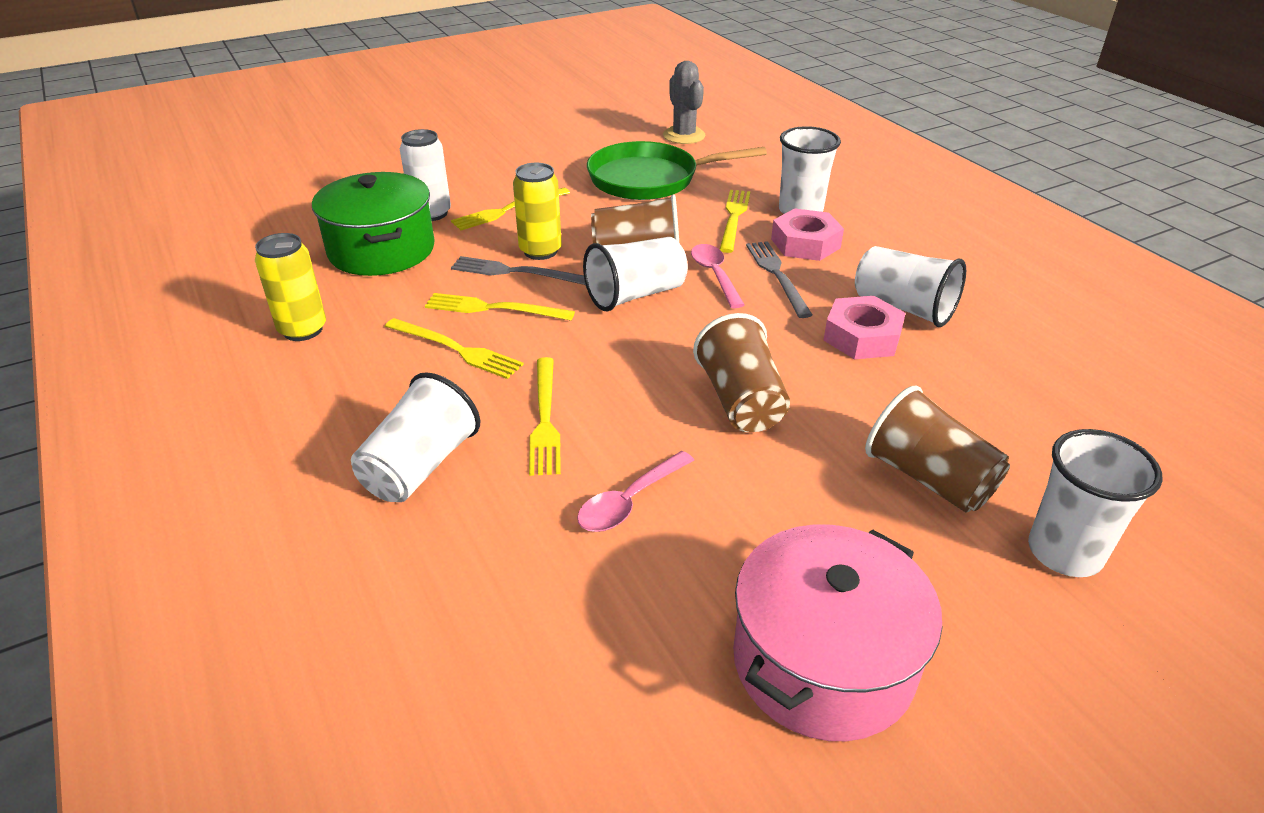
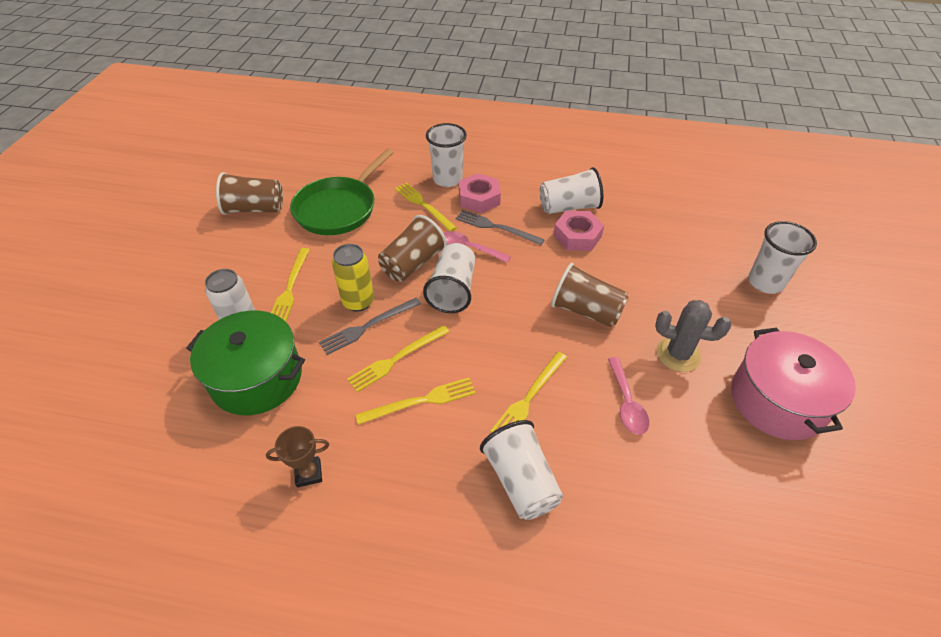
camera: 50 degrees left, 10 degrees up
(303, 330) = (308, 473): yellow can -> brown trophy
(545, 419) = (529, 398): yellow fork -> yellow fork turned 90 degrees clockwise
(684, 136) = (309, 164): grey cactus -> grey cactus (678, 354)
(928, 478) = (693, 288): brown cup -> brown cup (254, 209)

